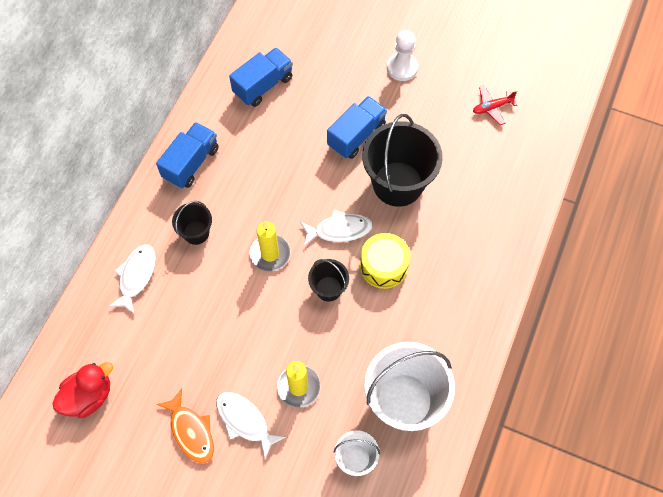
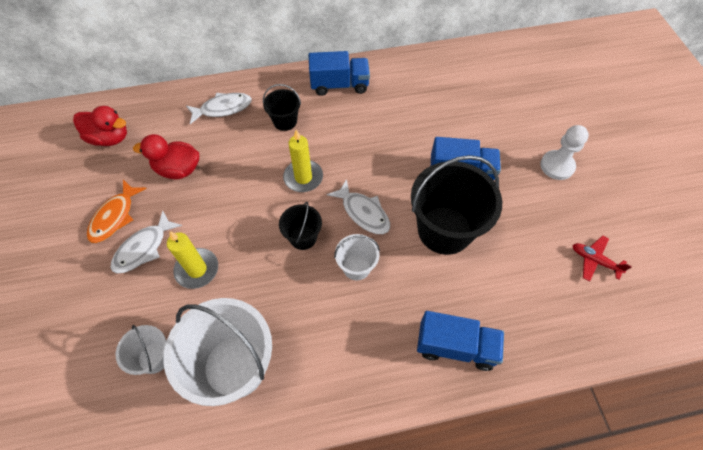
camera: 55 degrees right, 5 degrees down
(179, 351) = (178, 169): none -> red duck
(245, 421) = (143, 248): white fish -> white fish turned 150 degrees counterclockwise
(263, 85) = (444, 87): blue truck -> blue truck (455, 346)
(384, 266) = (356, 267): yellow drum -> white bucket

